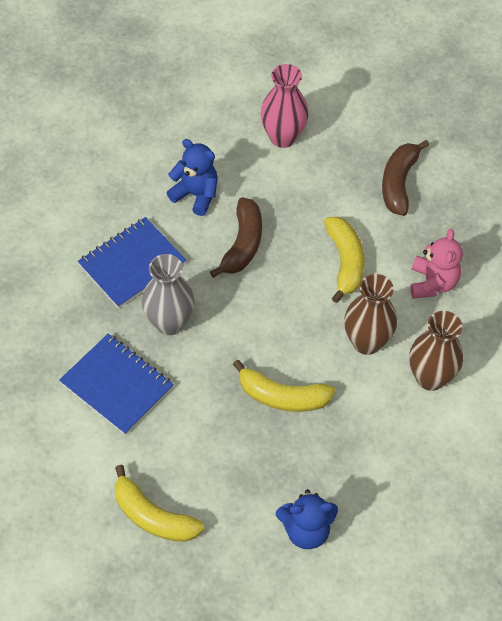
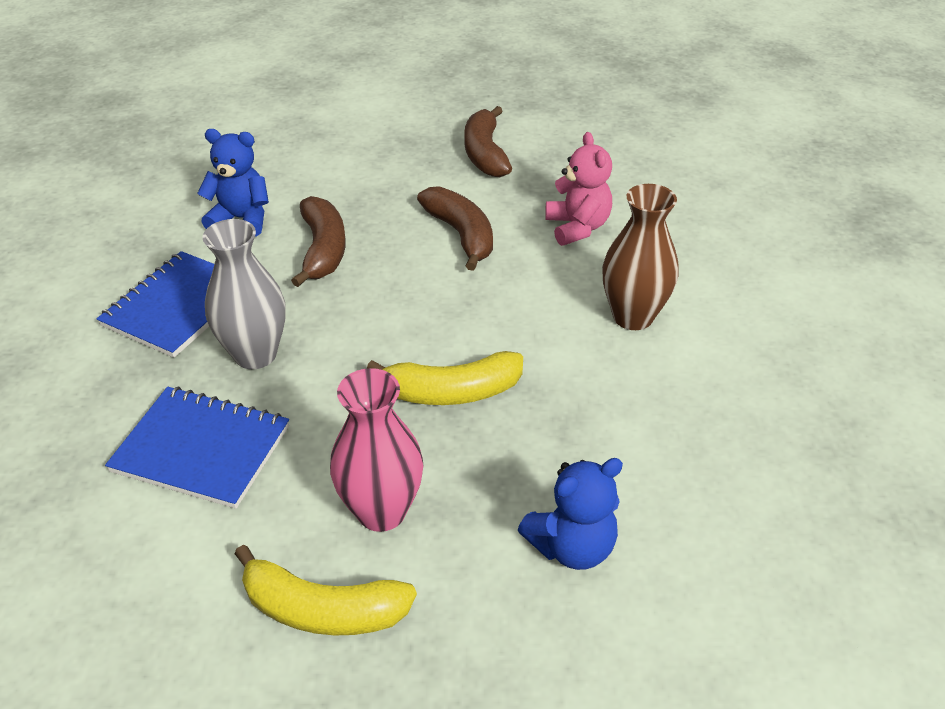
camera: 20 degrees left, 15 degrees down
(283, 137) = (329, 147): pink vase -> pink vase (381, 511)
(345, 262) = (461, 235): yellow banana -> brown banana
(366, 342) = (532, 303): brown vase -> none

